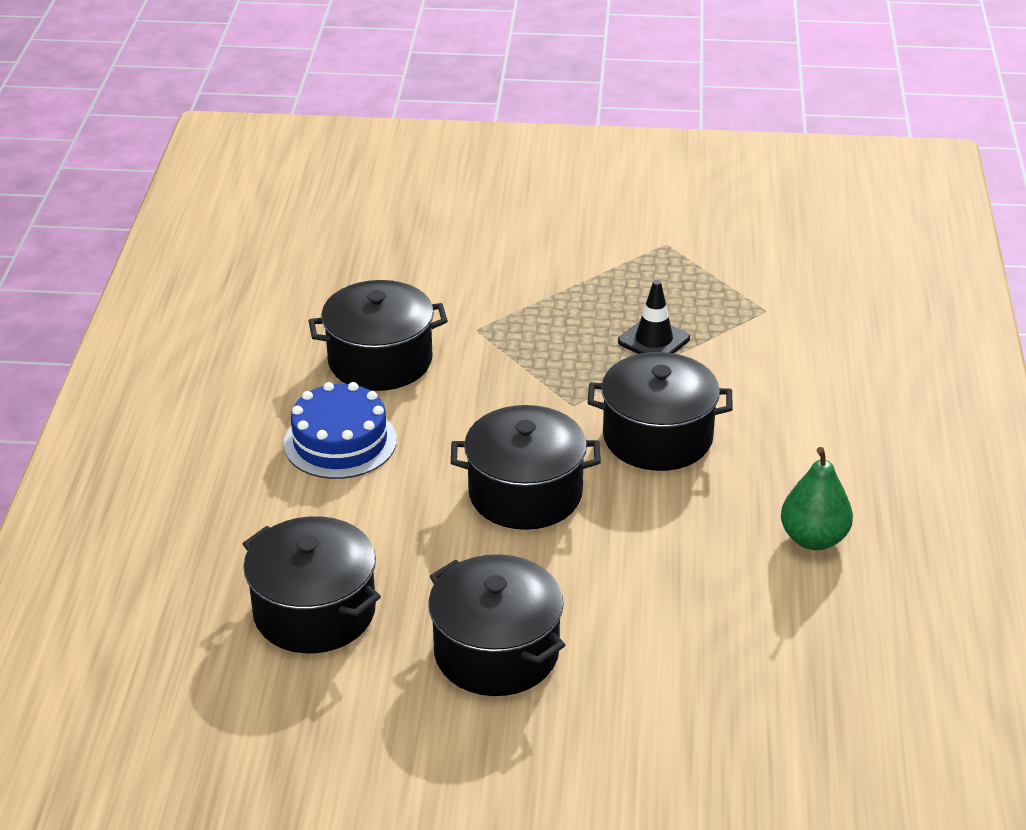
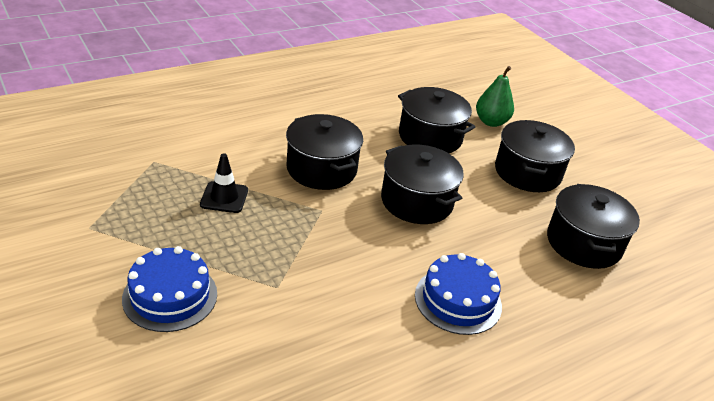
camera: 130 degrees left, 0 degrees up
(380, 361) = (358, 323): black pot -> black pot (430, 137)
(522, 265) = (170, 296): none -> blue cake
(813, 539) = (351, 104): green pear -> green pear (491, 122)

